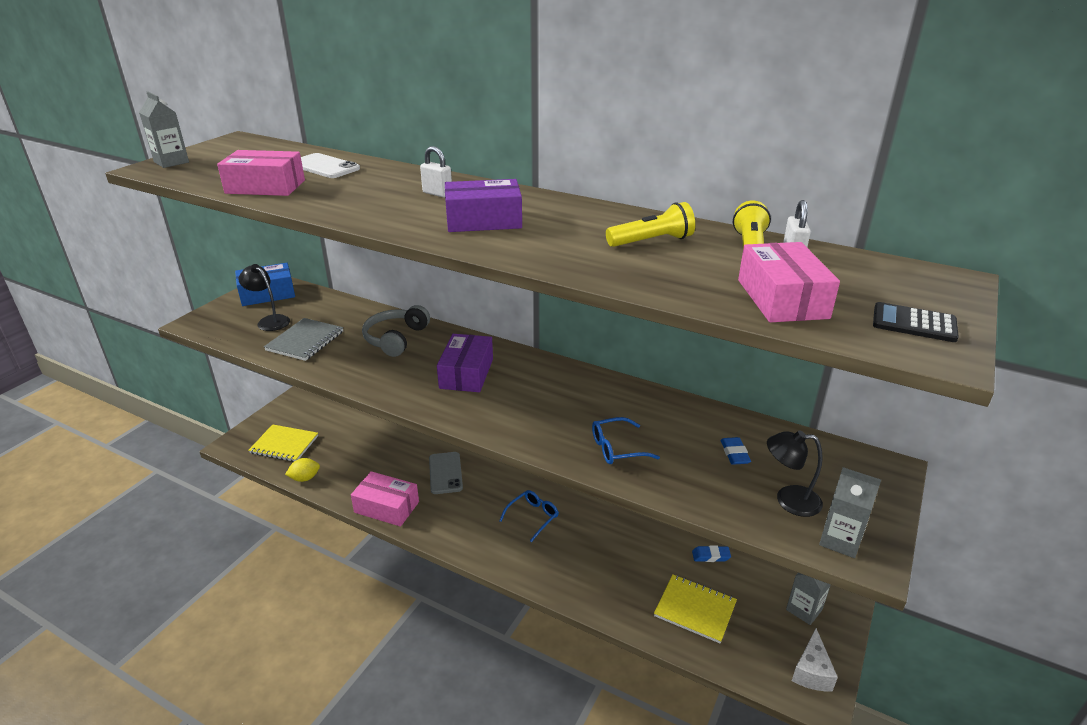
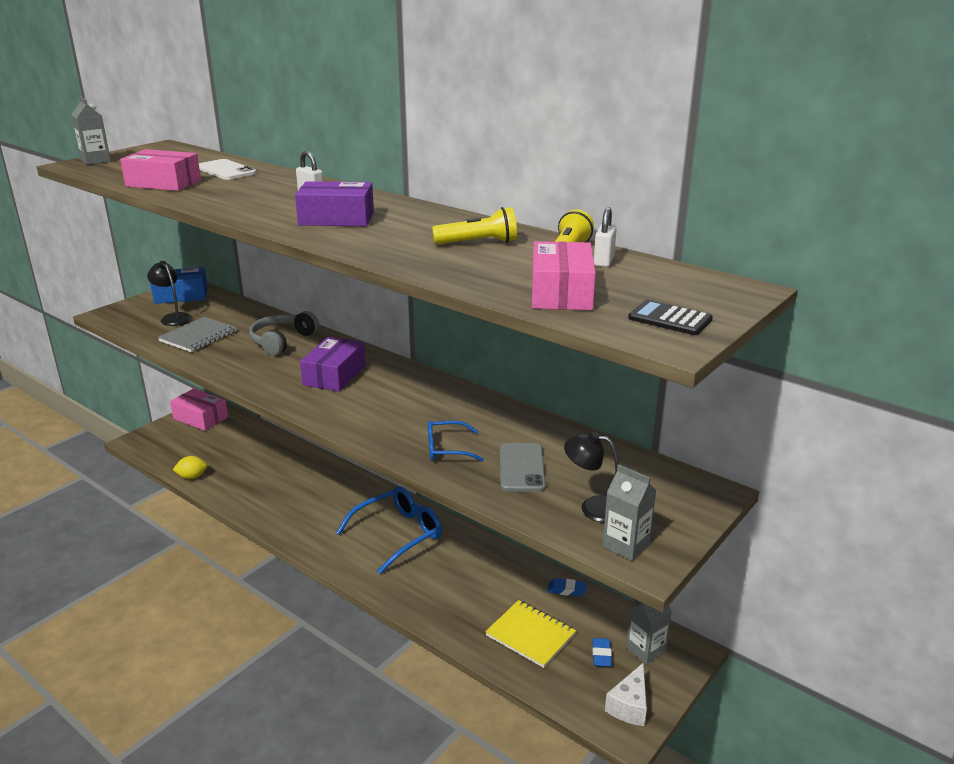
camera: 10 degrees right, 5 degrees down
(284, 444) = (183, 446): yellow notebook -> none
(386, 507) = (260, 510): pink box -> pink box (200, 418)
(445, 473) = (327, 486): grey phone -> grey phone (521, 468)
(532, 517) = (398, 534): blue glasses -> blue glasses, size x1.79
(734, 454) = (561, 464): blue eraser -> blue eraser (601, 655)

